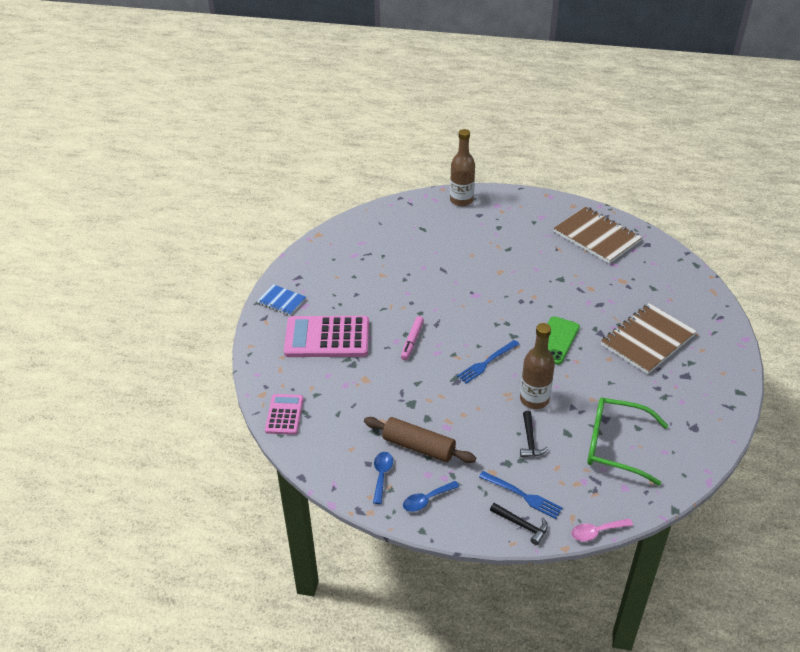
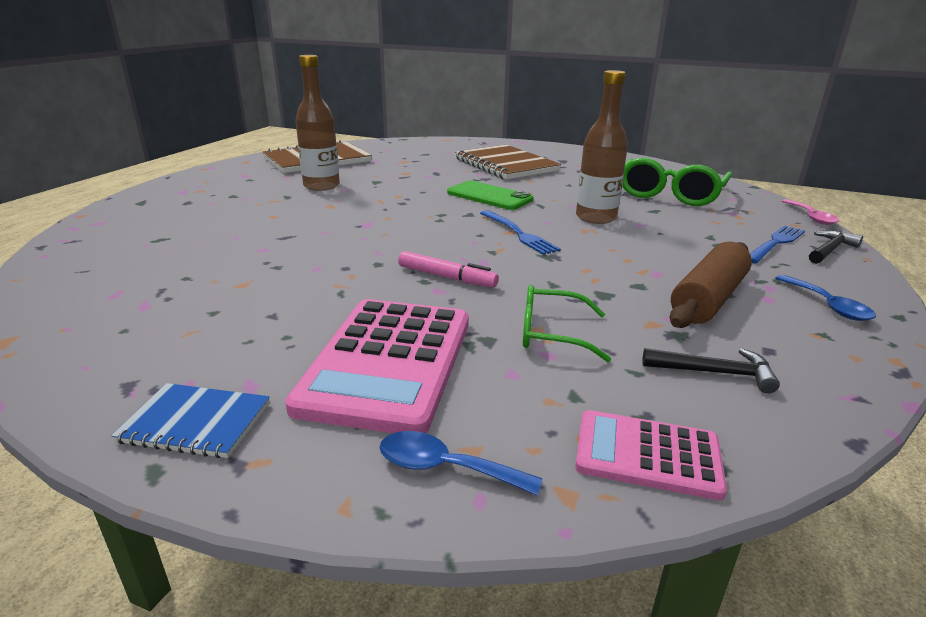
camera: 80 degrees left, 15 degrees down
(281, 301) = (195, 423): blue notebook -> blue notebook turned 60 degrees clockwise
(363, 385) = (552, 333): none -> green glasses
(382, 475) = (793, 339): blue spoon -> blue spoon (445, 468)
(461, 200) = (133, 207): brown bottle -> brown bottle (321, 186)
(530, 440) = (672, 228): black hammer -> black hammer (715, 373)

